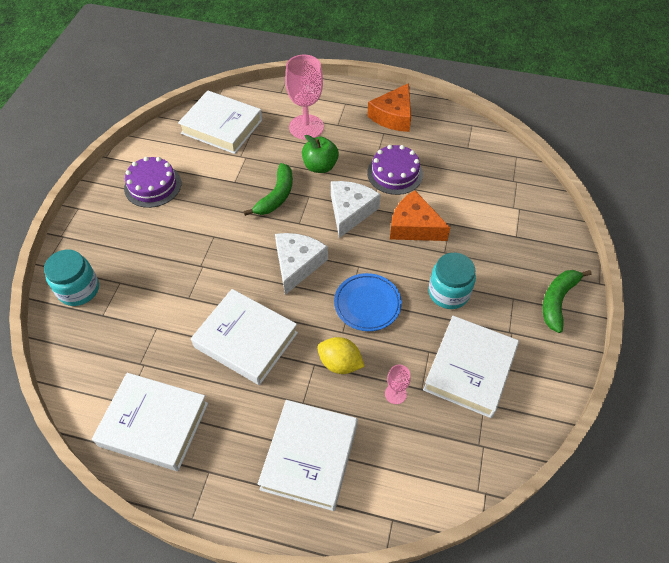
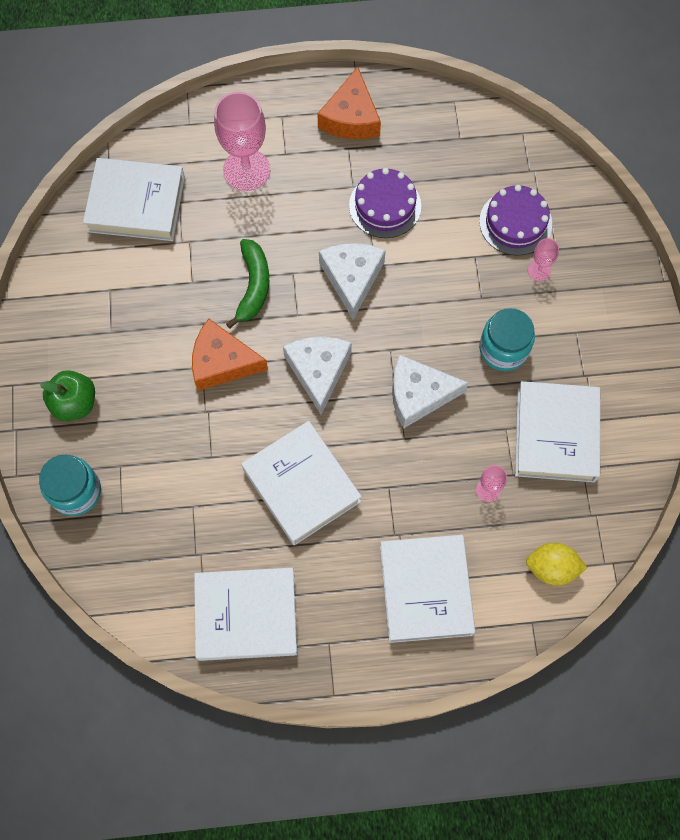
camera: 20 degrees left, 15 degrees up
(153, 185) = (91, 322): purple cake -> purple cake (515, 222)
(246, 340) = (301, 485): white book -> white book turned 45 degrees clockwise
(320, 166) = (289, 225): green apple -> green apple (75, 403)
(340, 363) = (416, 476): yellow lemon -> yellow lemon (551, 568)
(367, 304) = (418, 395): blue plate -> white cheese
(414, 226) = (434, 274): orange cheese -> orange cheese (222, 362)
(497, 247) = (539, 270): none -> pink goblet
(557, 301) = (624, 319): green banana -> none

